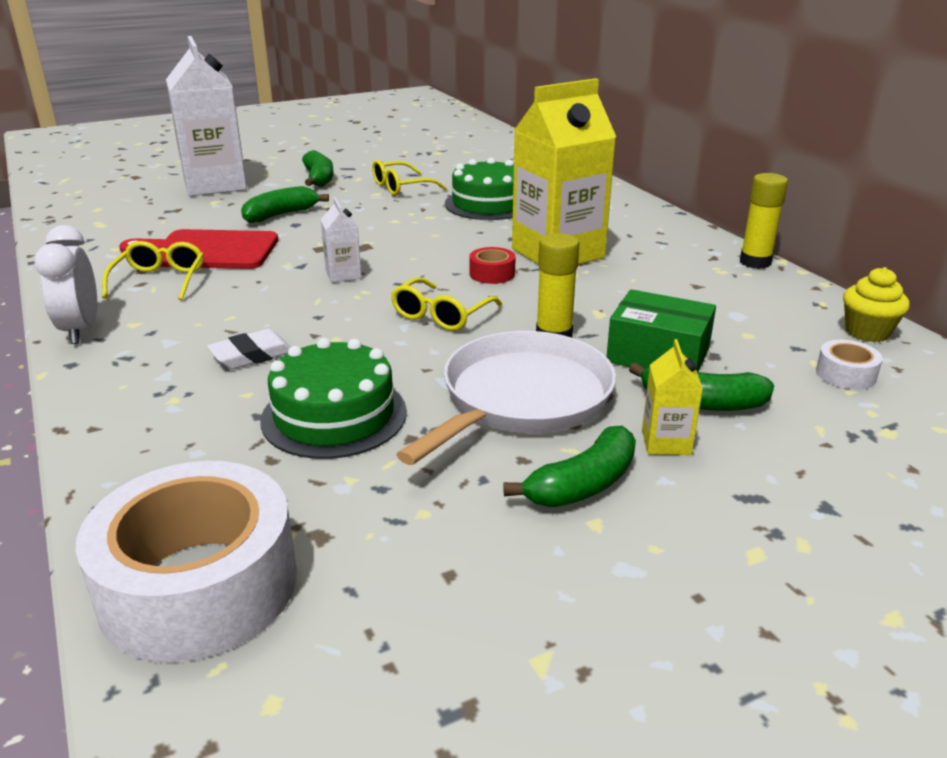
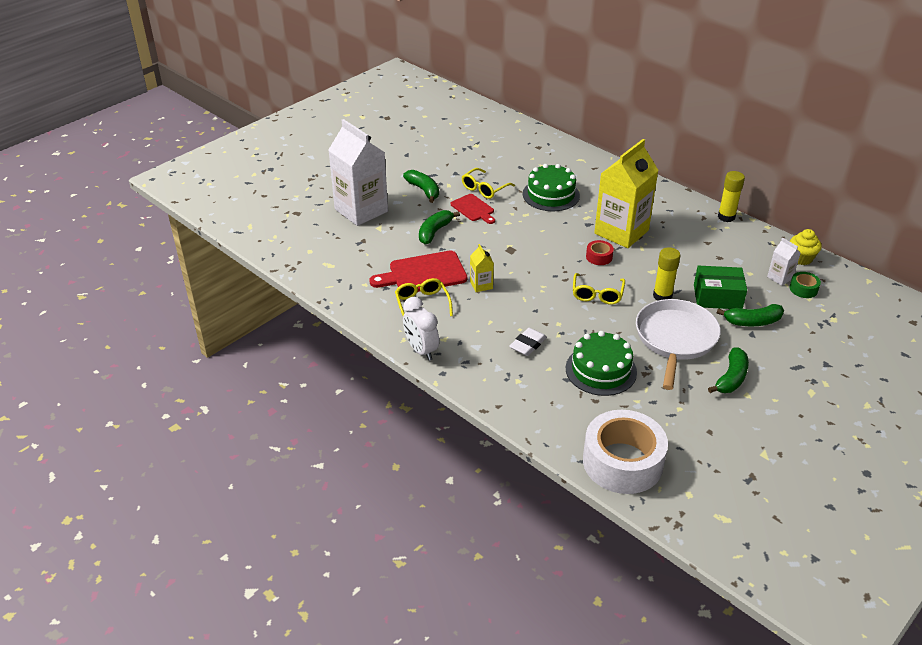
camera: 20 degrees left, 10 degrees up
(343, 274) = (520, 276): white carton -> white carton (780, 278)
(362, 202) = (473, 209): none -> red cutting board
(666, 442) = (750, 347): yellow carton -> yellow carton (481, 285)
(845, 374) = (803, 289): white tape -> green tape

